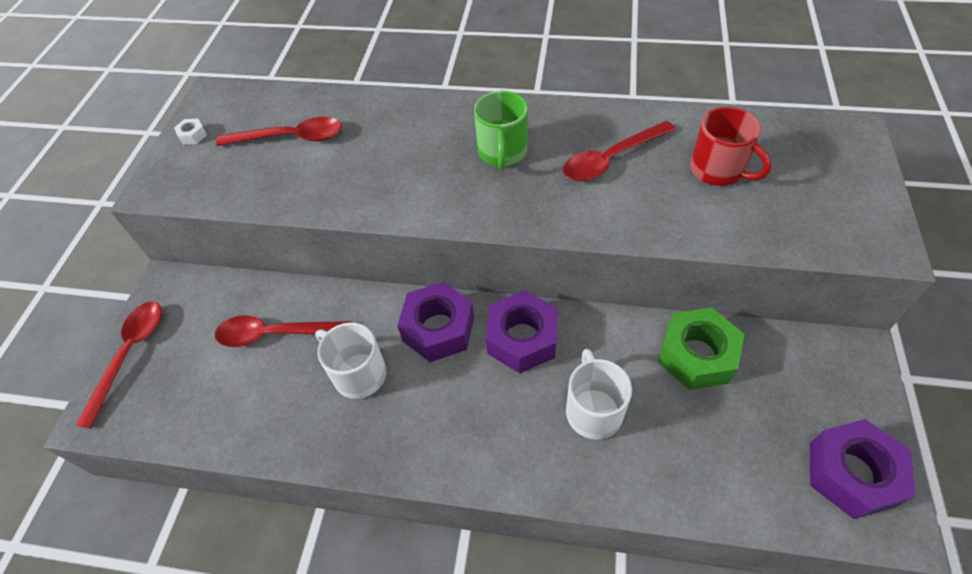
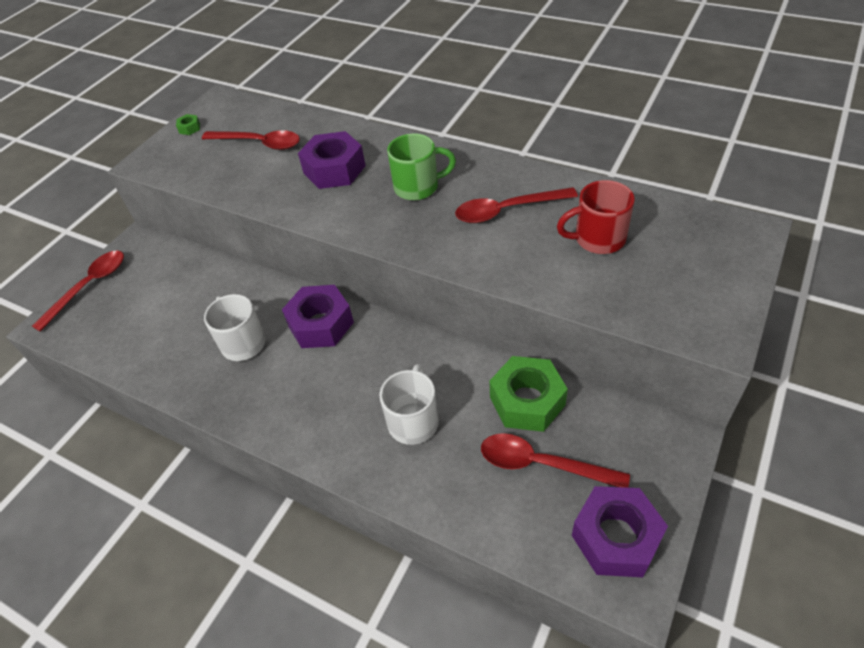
camera: 20 degrees right, 5 degrees down
(193, 135) = (189, 128): white nut -> green nut
(276, 334) = (197, 297): red spoon -> red spoon (542, 464)
(502, 152) = (418, 187): green mug -> green mug turned 120 degrees counterclockwise
(522, 338) = (384, 349): purple nut -> purple nut (334, 169)
(718, 170) = (598, 239): red mug -> red mug turned 105 degrees clockwise

